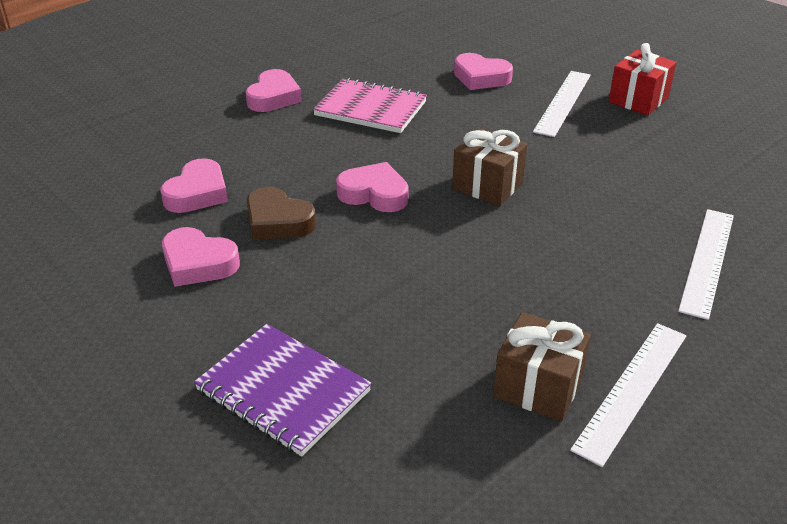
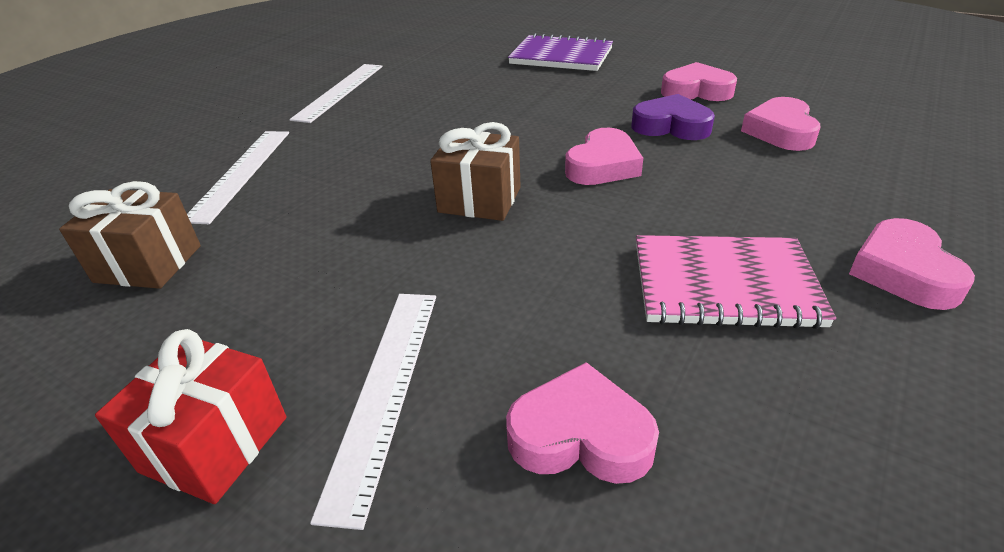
camera: 165 degrees right, 0 degrees up
(278, 221) = (671, 126): brown heart -> purple heart
(374, 194) = (603, 165): pink heart -> pink heart turned 60 degrees counterclockwise
(538, 387) = (403, 82): brown gift -> brown gift (148, 264)

